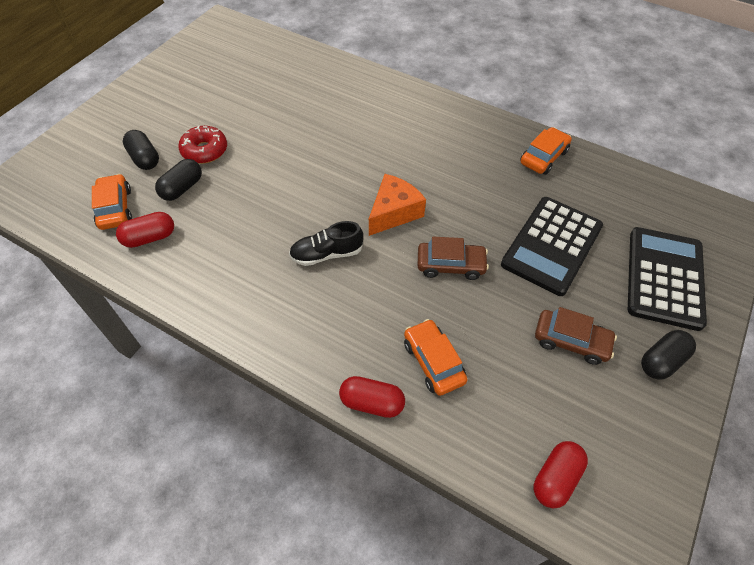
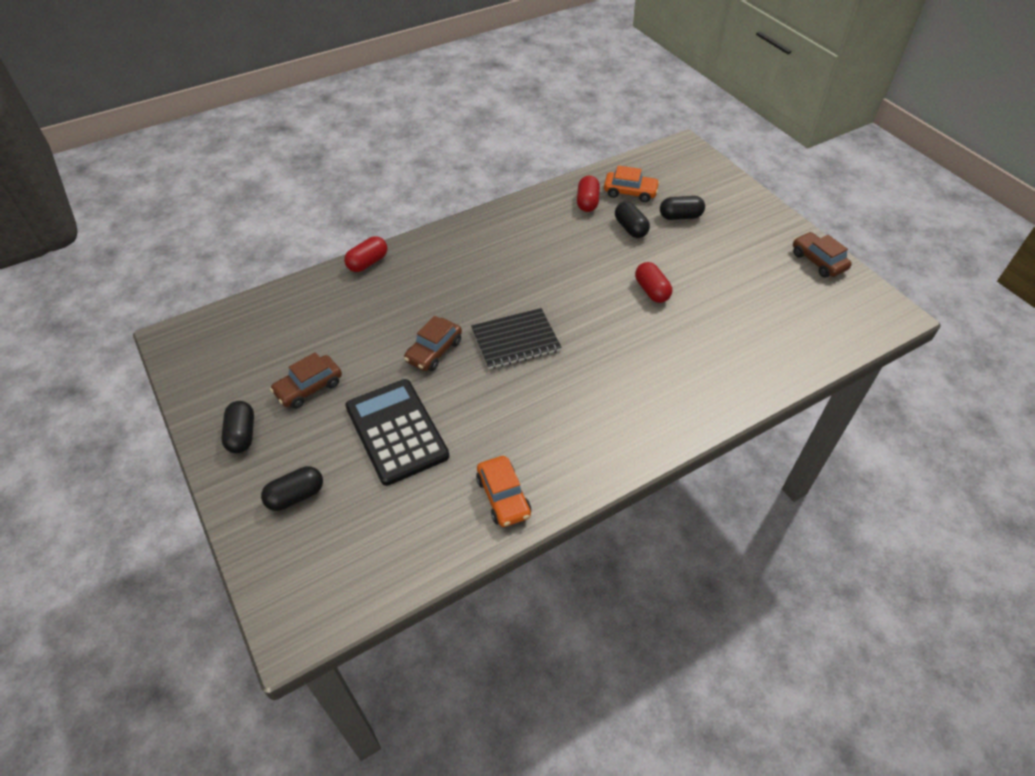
camera: 120 degrees right, 5 degrees down
(173, 64) = (818, 261): none -> brown car
(205, 150) = (670, 251): red donut -> none
(327, 254) = (503, 284): black shoe -> none
(394, 212) = (515, 340): orange cheese -> black notebook
(433, 362) = (366, 303): orange car -> none
(555, 478) = (242, 323): red capsule -> red capsule (651, 291)
(664, 278) = (296, 496): black calculator -> black capsule

